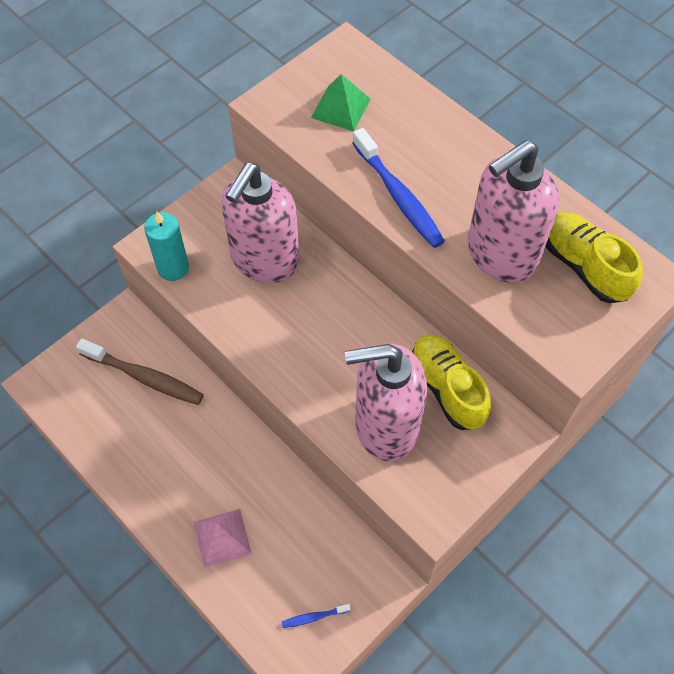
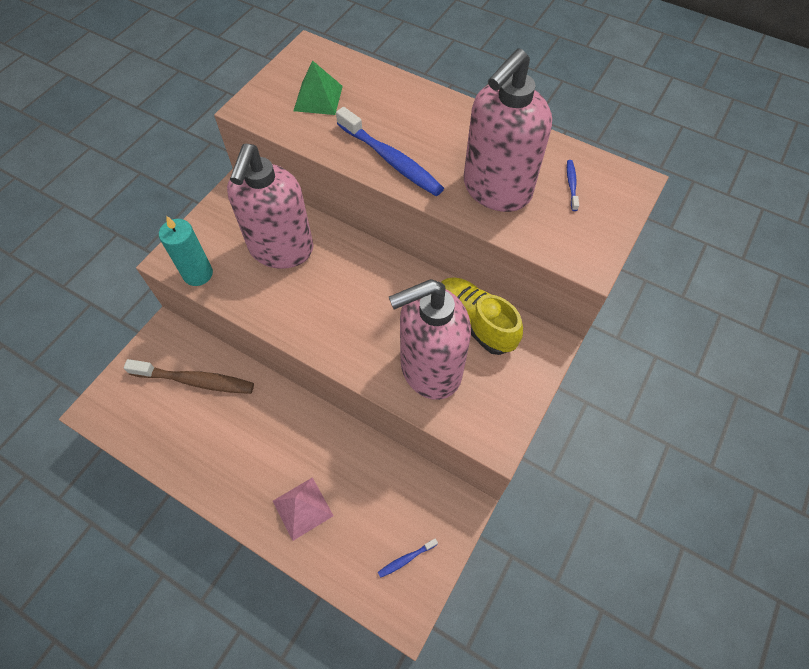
camera: 15 degrees left, 0 degrees up
(584, 266) = (571, 185): yellow shoe -> blue toothbrush

